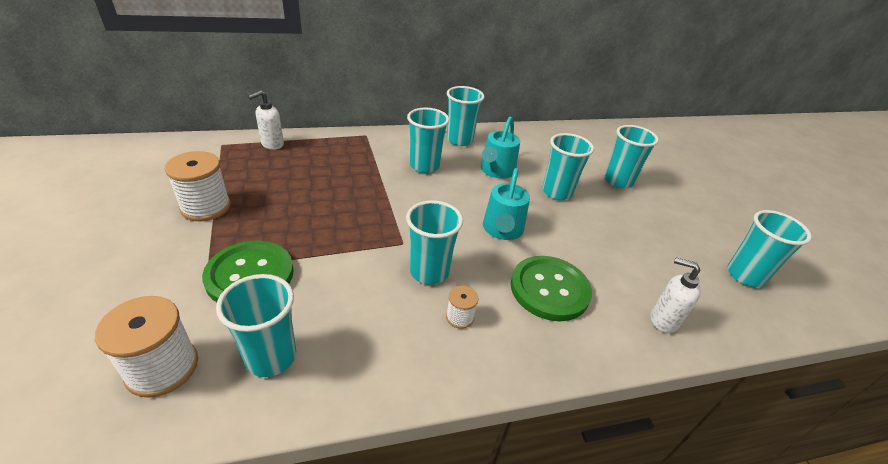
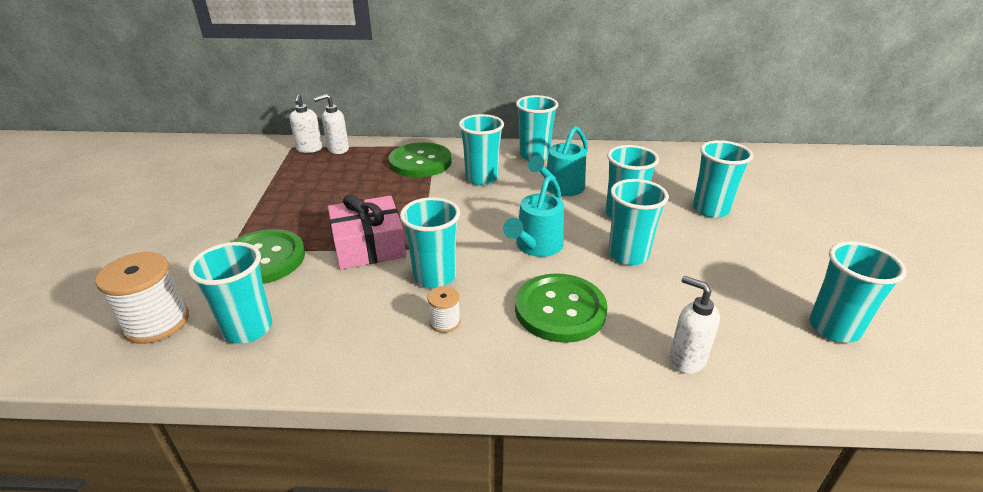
camera: 20 degrees right, 5 degrees down
(206, 207) = (252, 199): white spool -> none
(242, 146) = (309, 149): none -> white soap dispenser
(352, 246) = (368, 245): none -> pink gift
(360, 153) = (420, 162): none -> green button
(577, 230) = (628, 255): none -> turquoise cup

